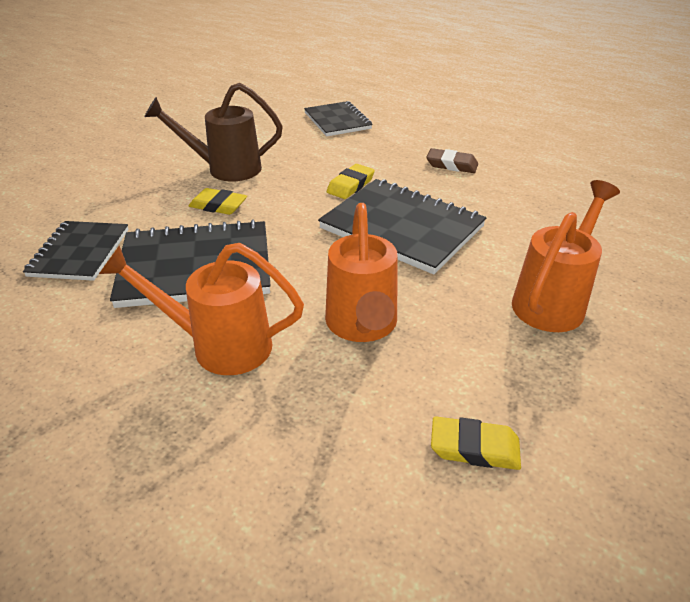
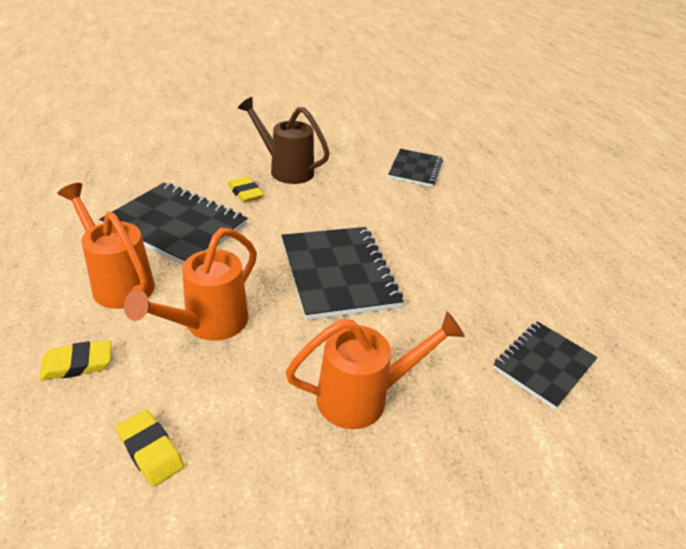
camera: 35 degrees right, 0 degrees up
(79, 253) = (133, 183): black notebook -> black notebook (543, 365)
(350, 185) = (350, 223): yellow eraser -> yellow eraser (77, 364)
(451, 165) = (453, 247): brown eraser -> none

